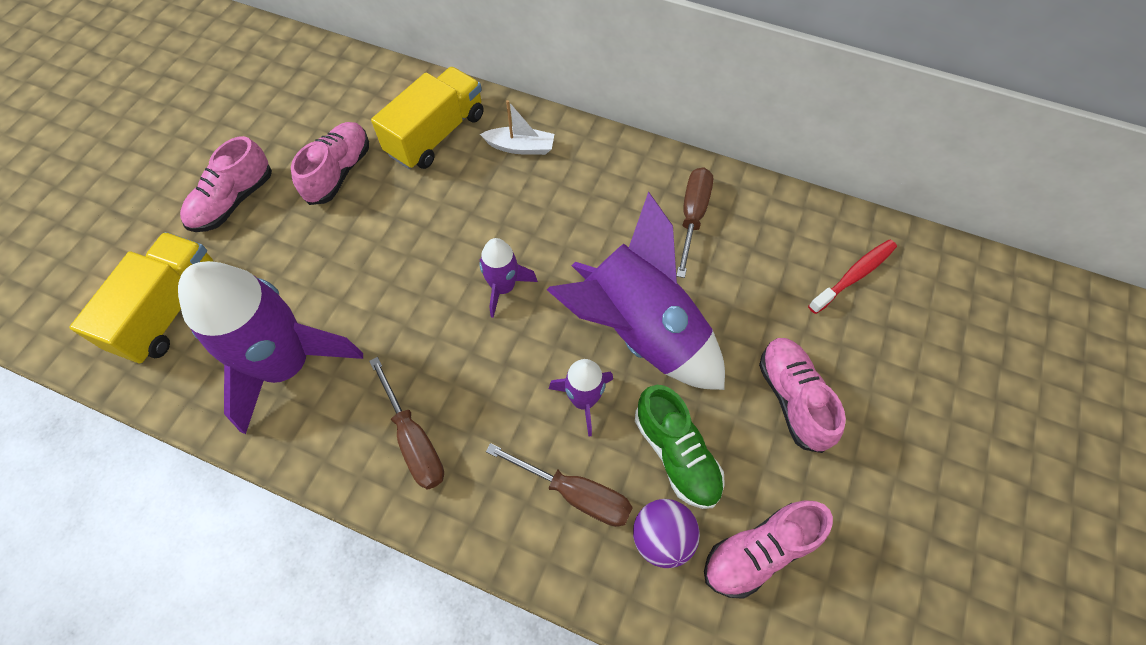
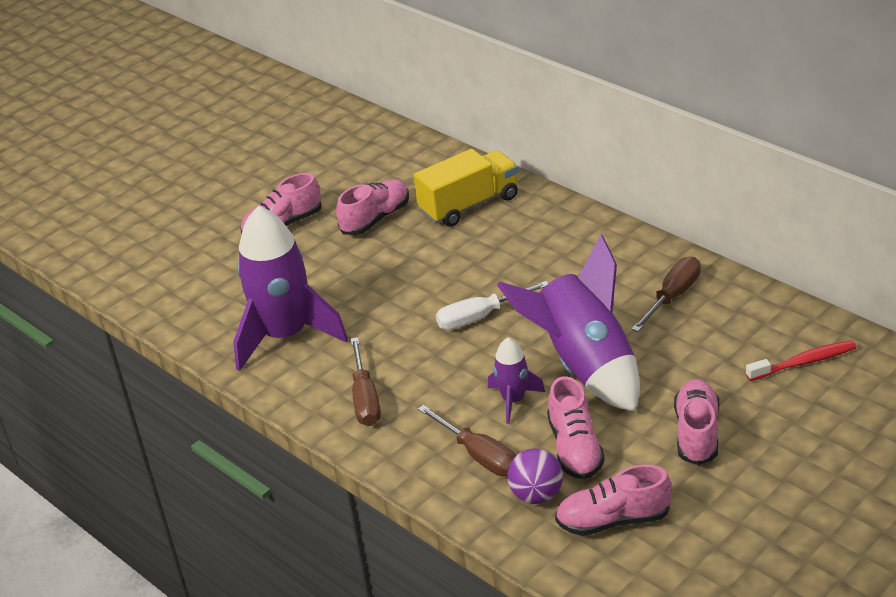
camera: 25 degrees right, 25 degrees down
(169, 310) = (210, 287): yellow truck -> none
(503, 287) = (480, 317): purple rocket -> white screwdriver
(520, 147) = (540, 224): white boat -> none
(676, 454) = (575, 448): green shoe -> pink shoe

